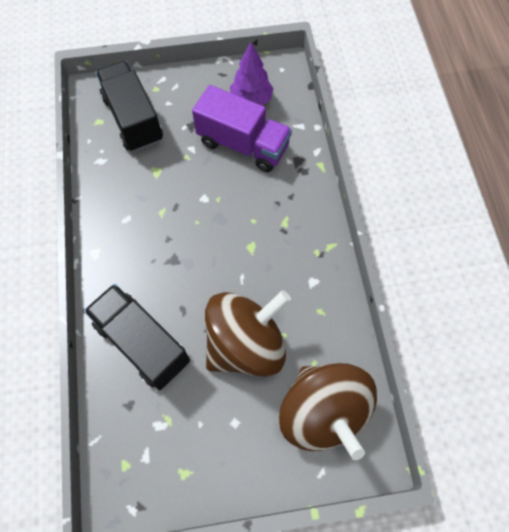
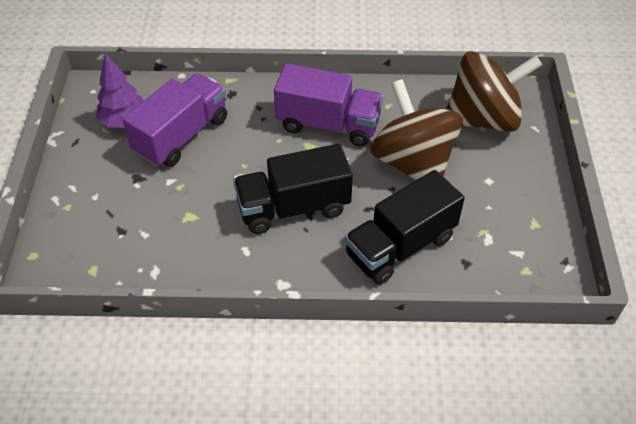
camera: 80 degrees left, 15 degrees down
(133, 119) = (105, 233): black truck -> black truck (293, 207)
(281, 259) = (328, 124): none -> purple truck

